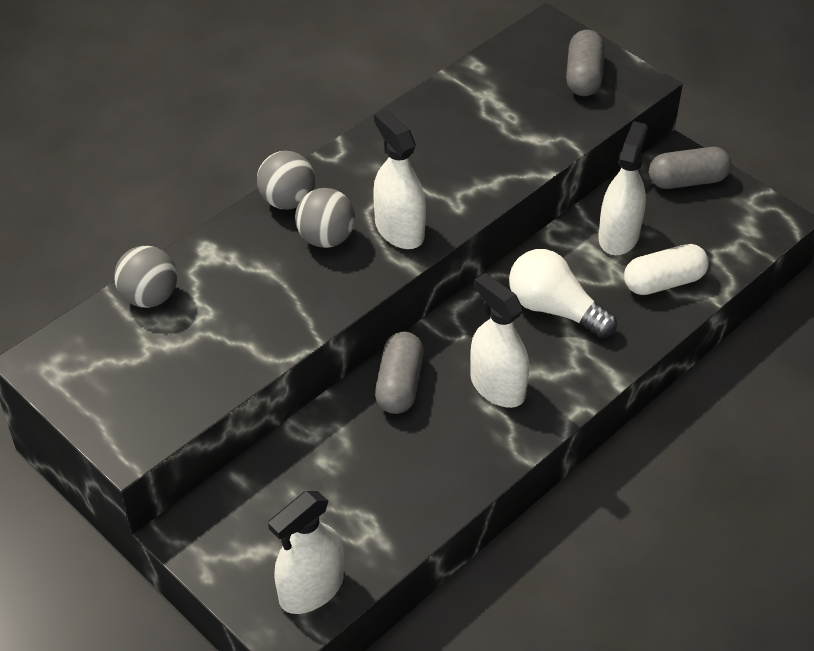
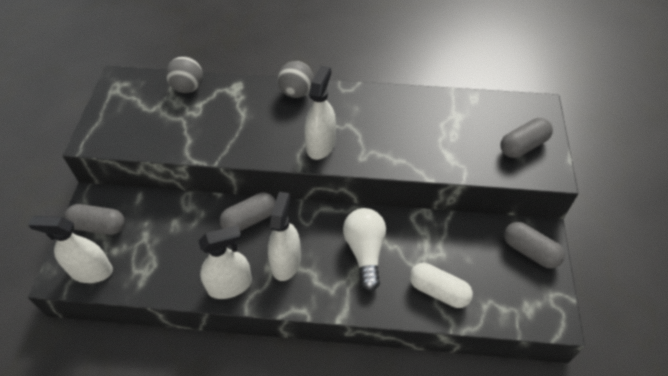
camera: 50 degrees right, 5 degrees up
(242, 546) = (99, 226): none -> grey capsule
(326, 238) = (286, 122): grey ball -> none
(618, 236) = (449, 246): white spray bottle -> white spray bottle (229, 285)

